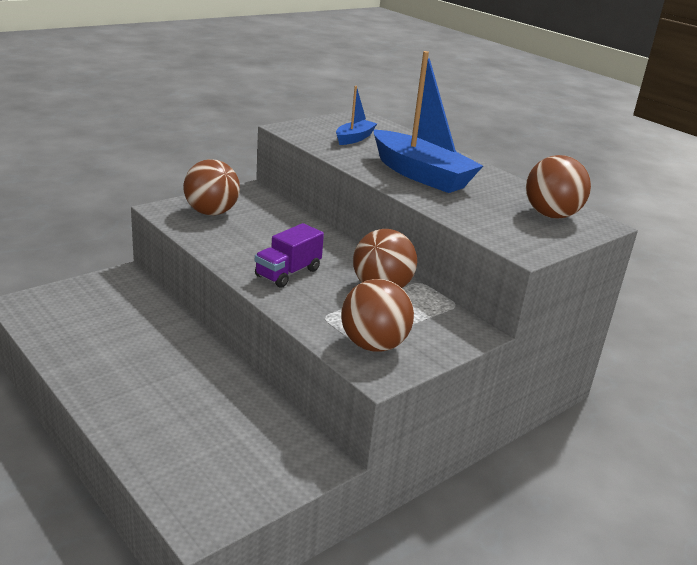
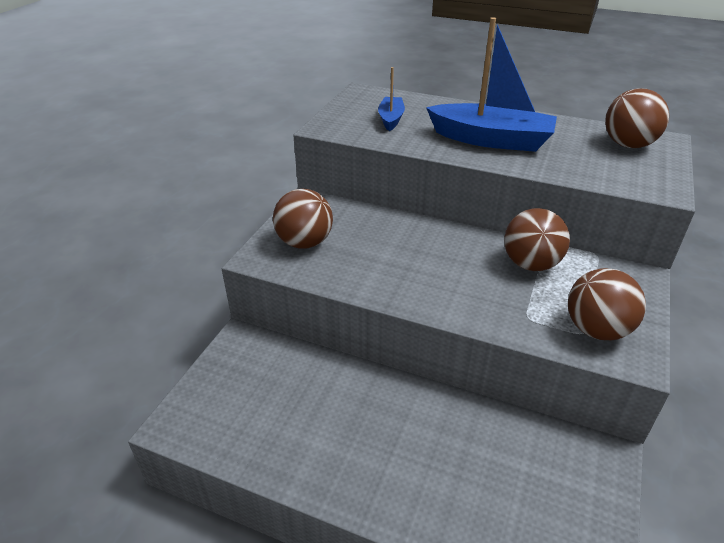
camera: 25 degrees left, 10 degrees up
(288, 273) = (446, 283): purple truck -> none

